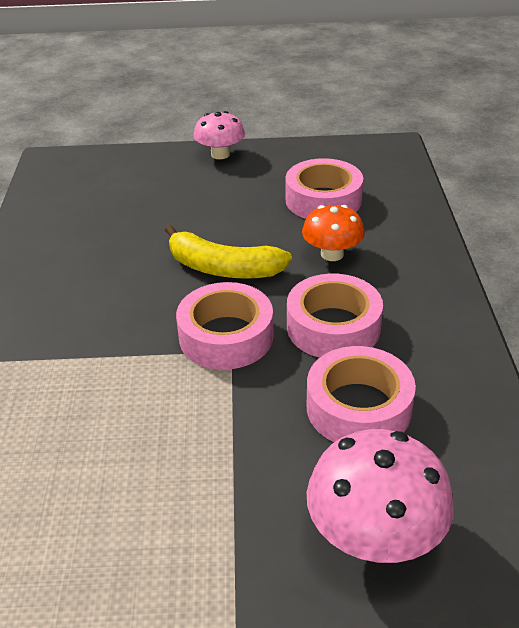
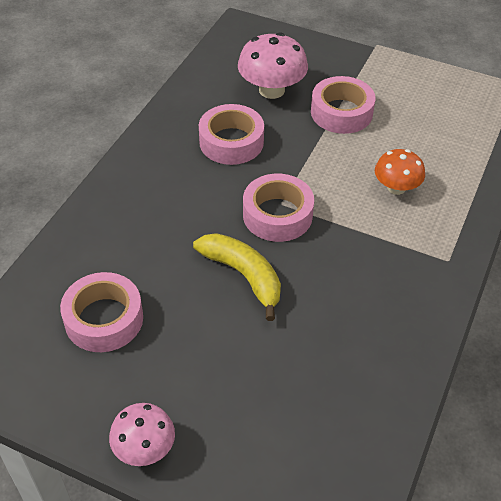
camera: 155 degrees left, 10 degrees up
(332, 254) = (151, 254): orange mushroom -> orange mushroom (396, 188)
(333, 327) = (203, 193): pink tape -> pink tape (341, 112)

